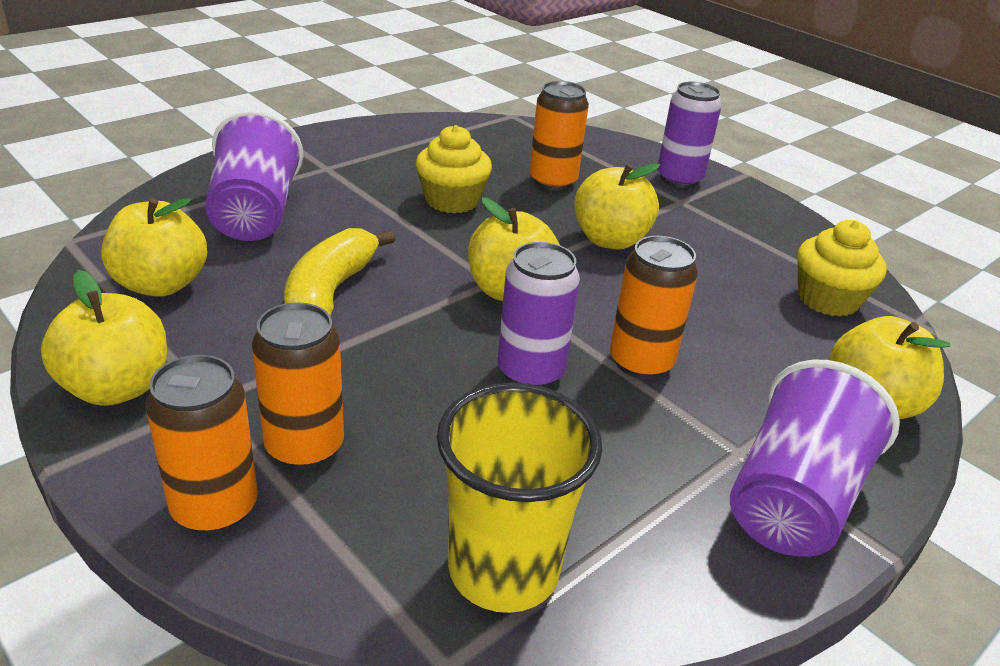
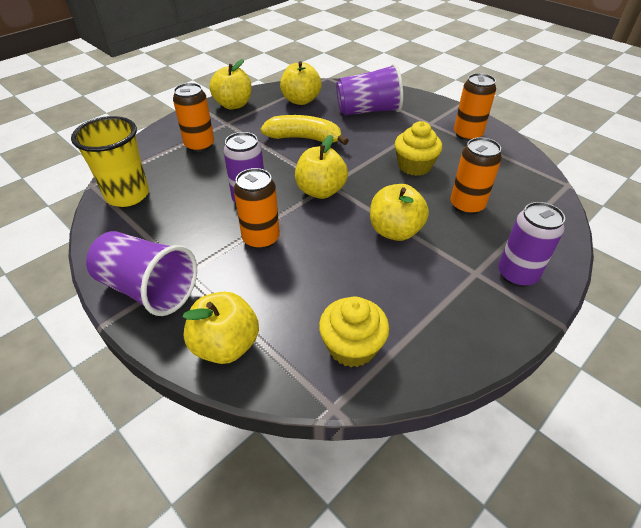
camera: 90 degrees right, 10 degrees up
(215, 507) = (171, 133): orange can -> orange can (467, 135)

